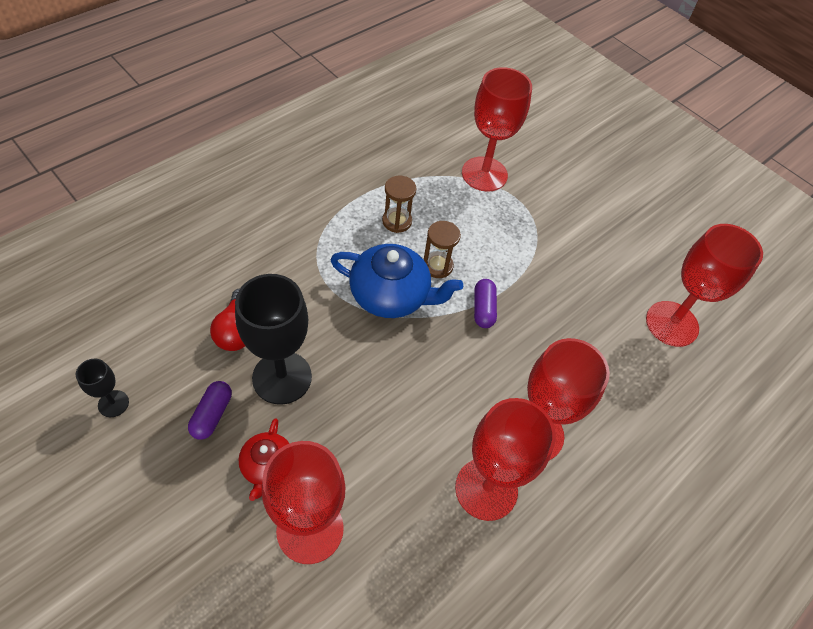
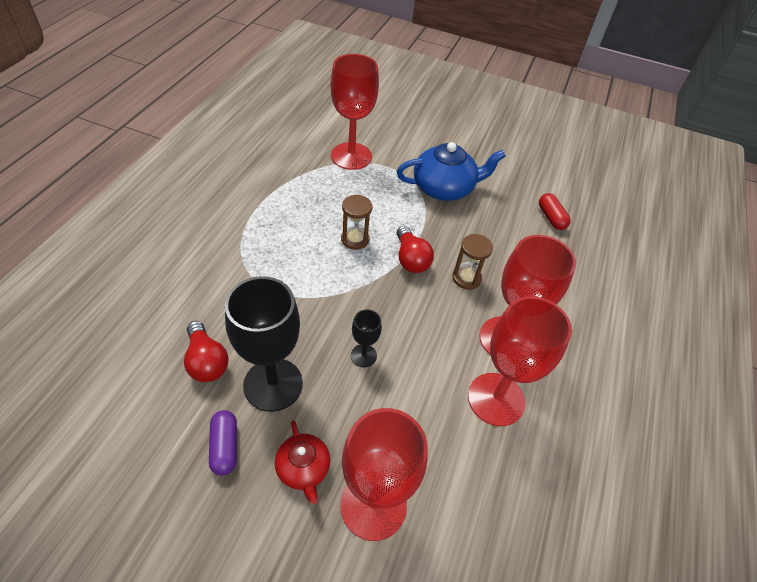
camera: 25 degrees left, 5 degrees down
(113, 403) = (116, 482): black goblet -> black goblet (363, 355)
(391, 295) = (330, 277): blue teapot -> blue teapot (444, 188)
(397, 221) = (301, 216): brown hourglass -> brown hourglass (466, 278)
(483, 309) = (411, 259): purple capsule -> red light bulb
(672, 324) = (551, 217): red goblet -> red capsule

